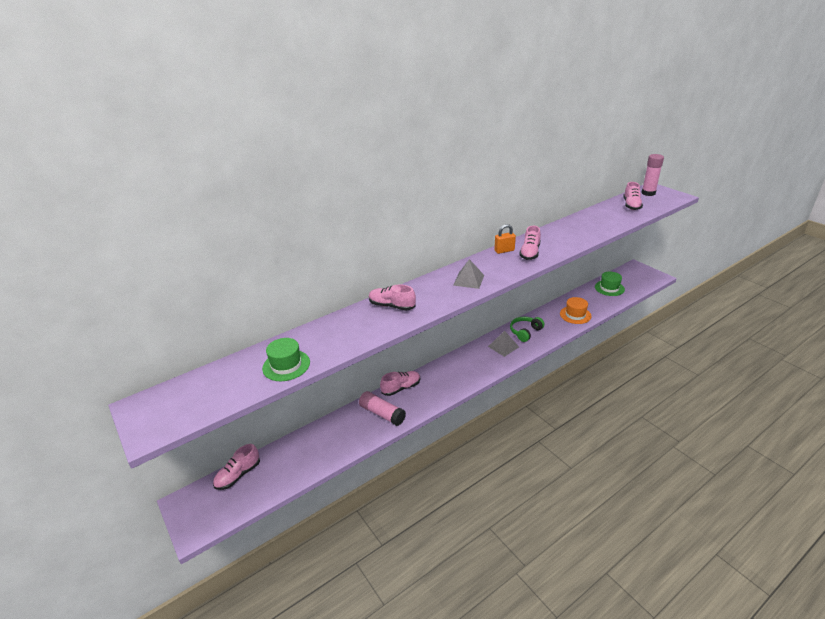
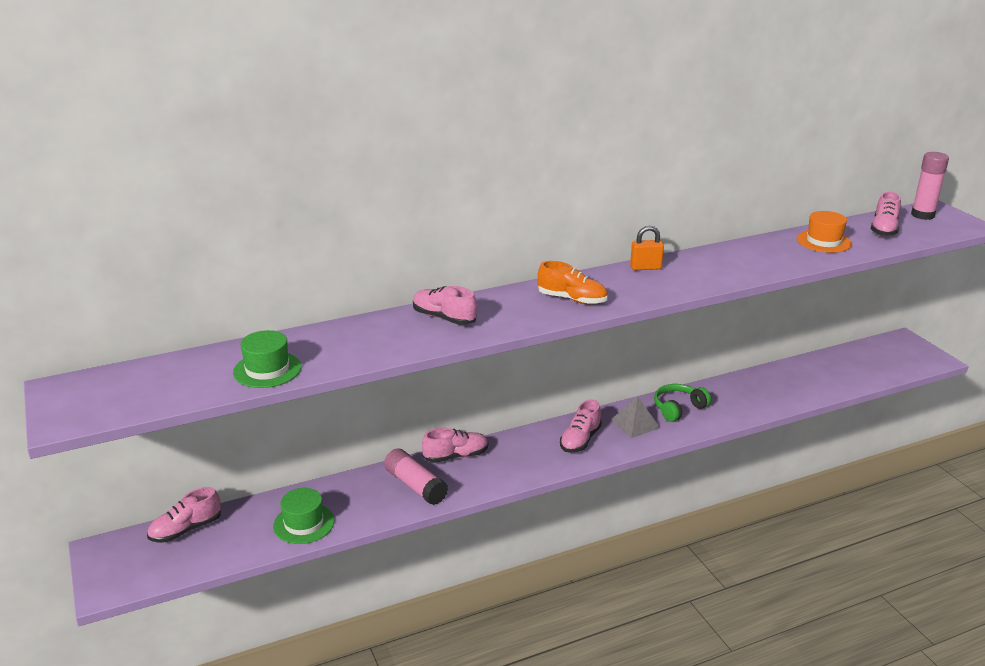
camera: 10 degrees right, 5 degrees down
(468, 280) = (572, 299): grey pyramid -> orange shoe
(530, 253) = (683, 276): pink shoe -> pink shoe (580, 440)
(575, 315) = (770, 396): orange hat -> orange hat (824, 241)
(609, 288) = (844, 365): green hat -> green hat (304, 523)

